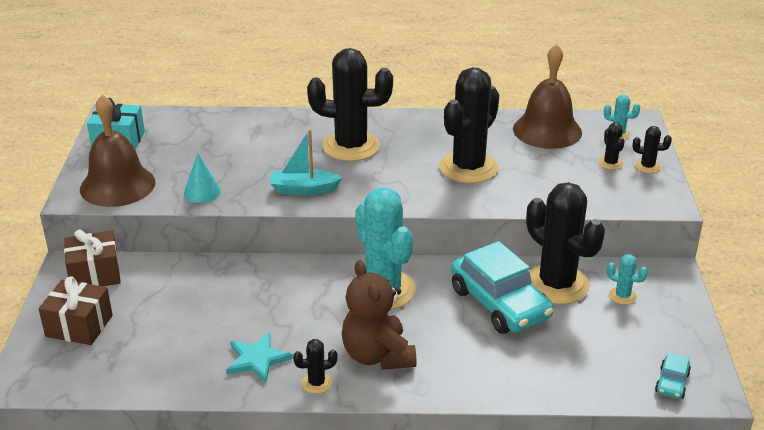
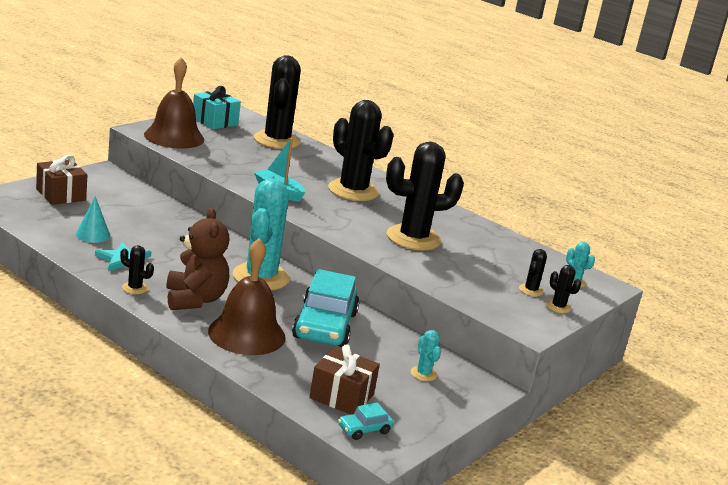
camera: 35 degrees right, 10 degrees down
(95, 274) = (111, 181): brown gift -> brown gift (341, 396)
(202, 192) = (215, 162): turquoise cone -> turquoise cone (93, 235)
(377, 355) = (195, 299): brown teddy bear -> brown teddy bear turned 150 degrees clockwise
(547, 130) = (518, 253): brown bell -> brown bell (247, 334)
(556, 284) = (385, 341): black cactus -> black cactus (277, 140)

